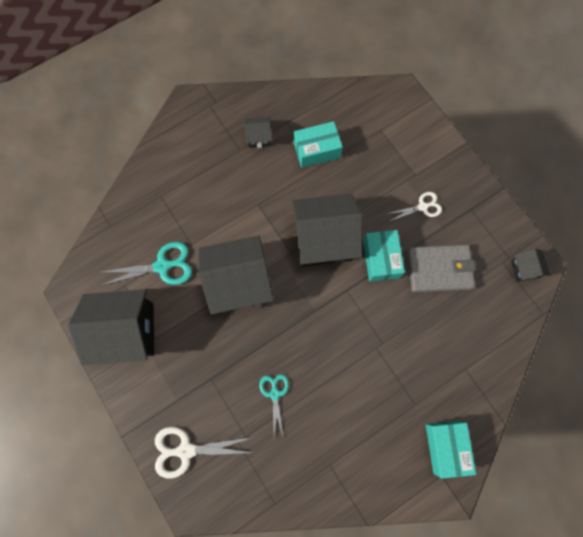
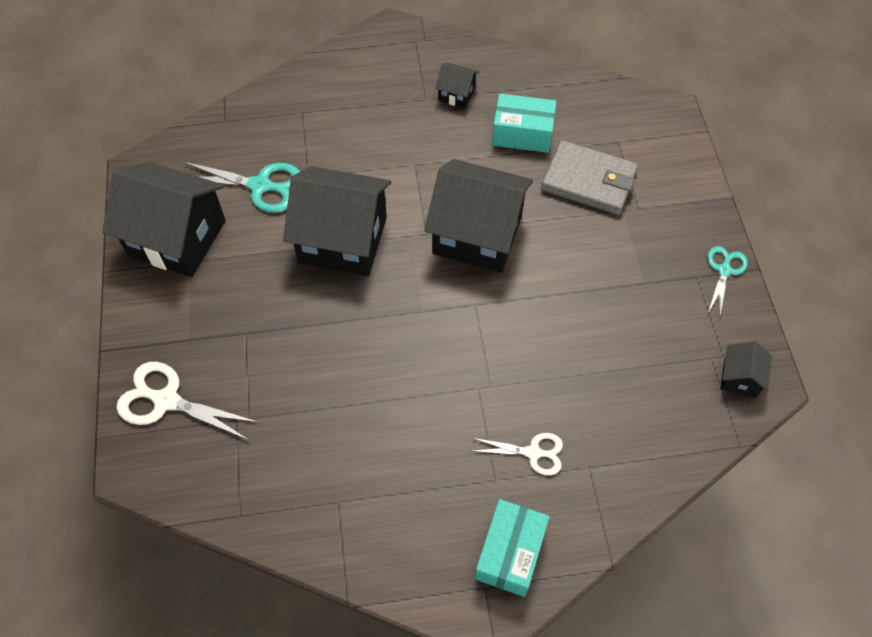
camera: 25 degrees right, 15 degrees down
(274, 393) = (314, 384): turquoise scissors -> turquoise scissors (724, 270)
(380, 259) = (541, 286): turquoise box -> none
(423, 207) = (630, 248): white scissors -> white scissors (533, 453)
(439, 269) = (615, 330): grey wallet -> grey wallet (588, 181)

